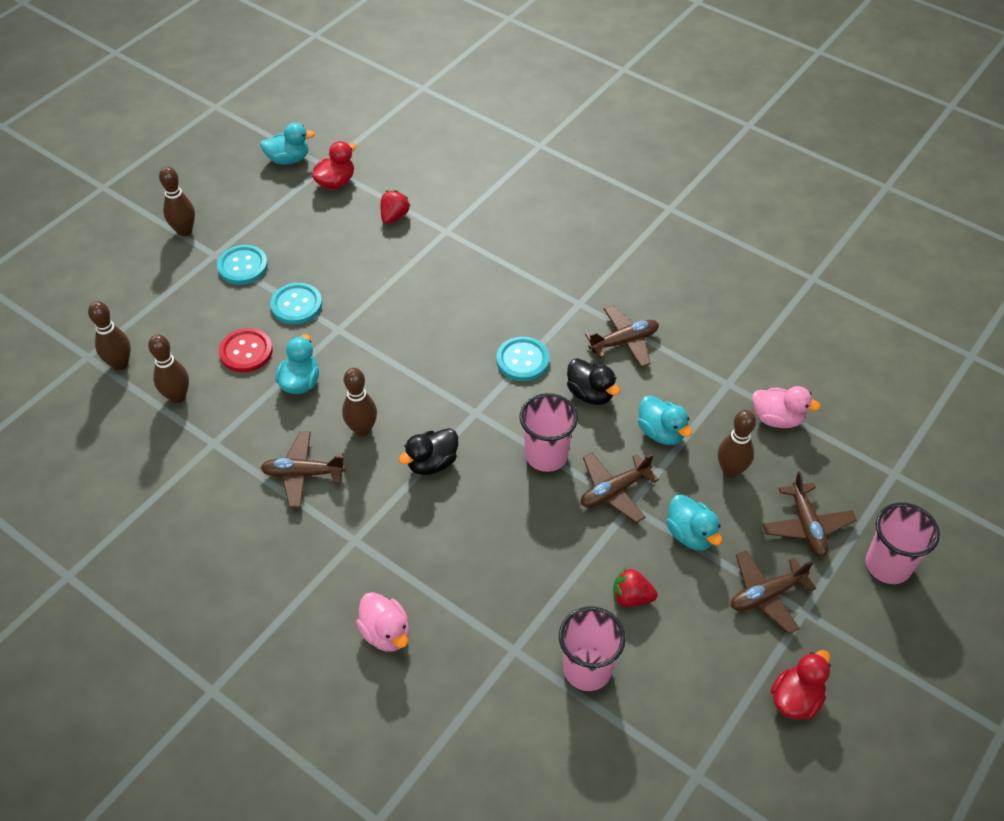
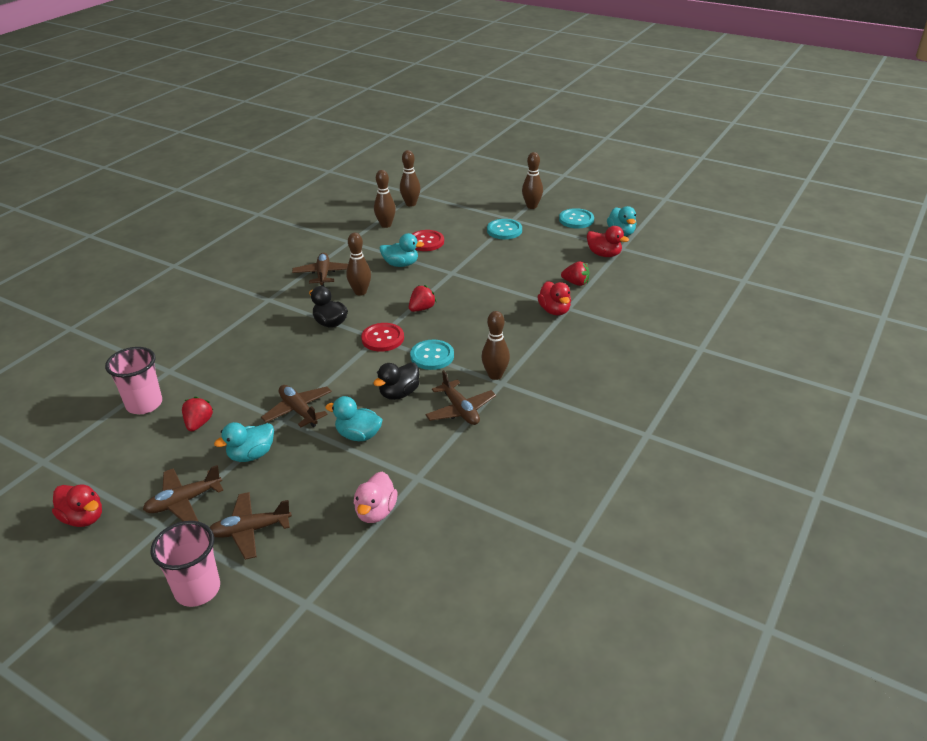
camera: 85 degrees right, 15 degrees down
(296, 305) = (472, 254): turquoise button -> turquoise button (576, 220)
(386, 633) = (196, 318): pink duck -> none
(418, 365) = (422, 308): none -> red strawberry
(449, 243) = (554, 310): none -> red duck
(478, 407) = (382, 338): none -> red button
(546, 455) = (335, 374): pink cup -> none
(661, 432) = (358, 435): turquoise duck -> turquoise duck turned 60 degrees clockwise
(731, 470) = (315, 479): brown bowling pin -> brown bowling pin (495, 375)
(766, 595) = (184, 501): brown plane -> brown plane turned 90 degrees counterclockwise

